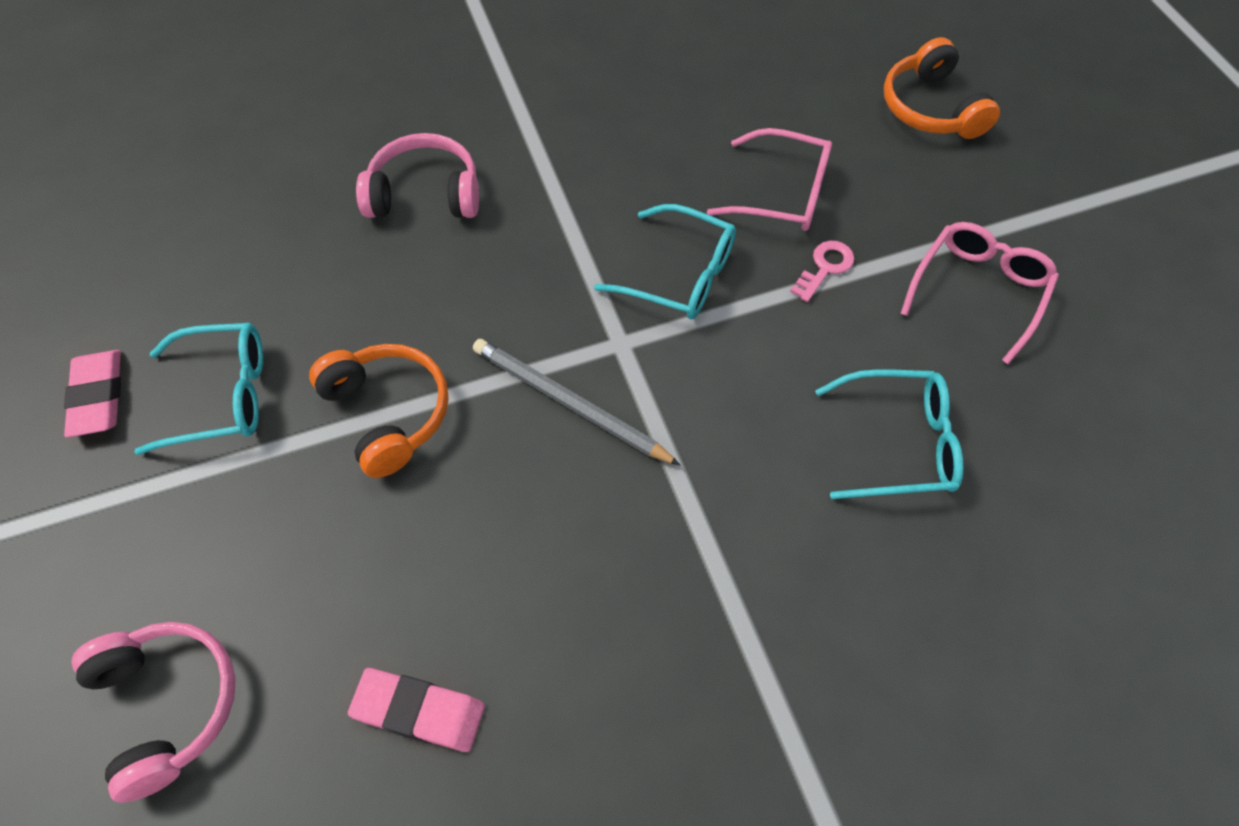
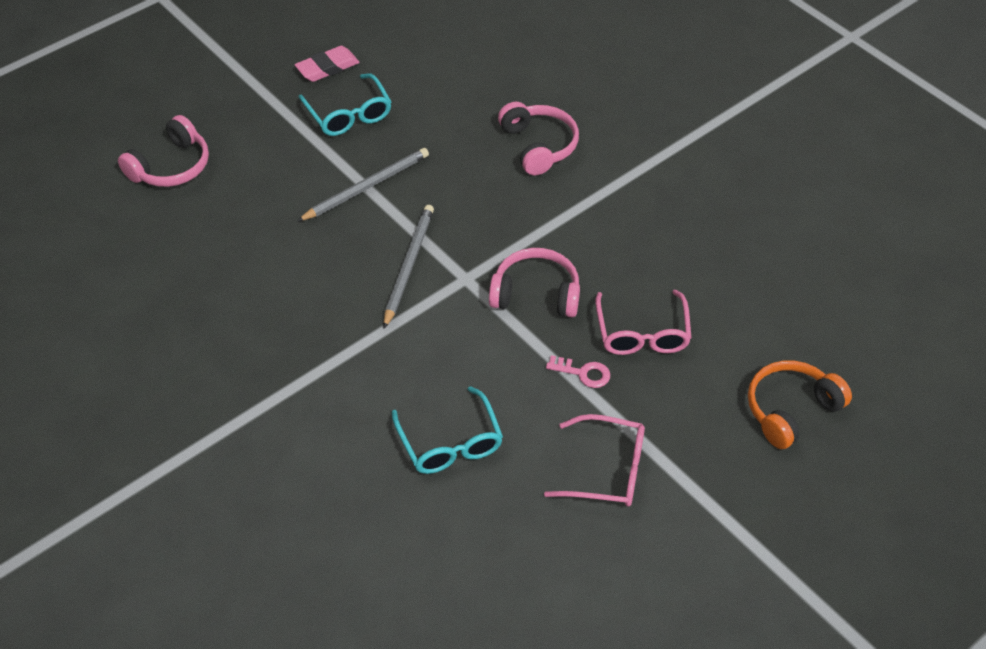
camera: 70 degrees right, 10 degrees down
(388, 413) = (366, 187): orange headphones -> grey pencil
(419, 711) = (196, 261): pink eraser -> none
(680, 275) = (536, 294): turquoise glasses -> pink headphones

